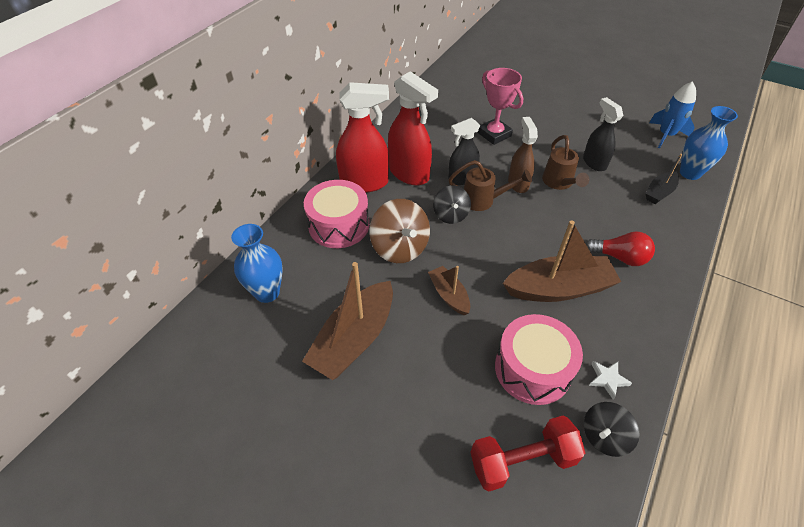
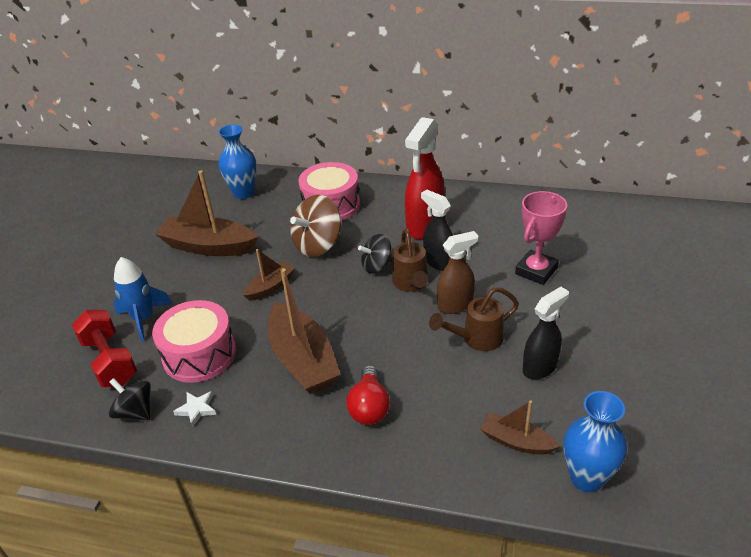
camera: 75 degrees right, 10 degrees down
(364, 183) = (394, 204): red spray bottle -> none
(659, 192) = (516, 441): black boat -> brown boat
(666, 135) = (669, 445): blue rocket -> blue rocket (144, 319)

